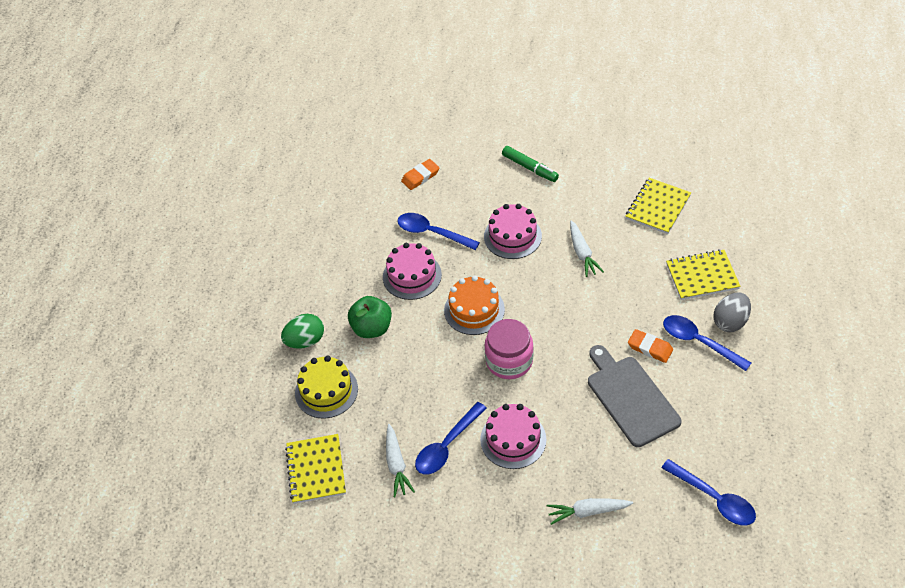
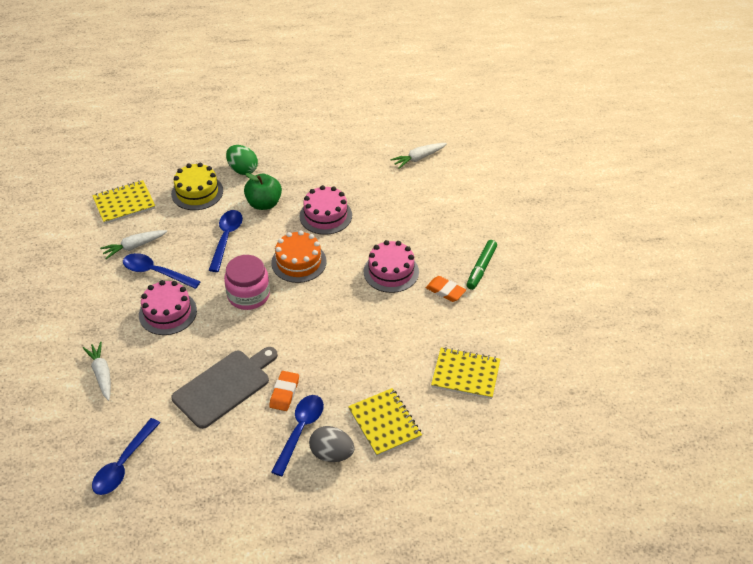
camera: 70 degrees right, 5 degrees down
(420, 176) = (441, 197): orange eraser -> orange eraser (445, 291)
(432, 233) = (377, 218): blue spoon -> blue spoon (226, 238)
(582, 253) = (386, 324): white carrot -> white carrot (418, 158)

